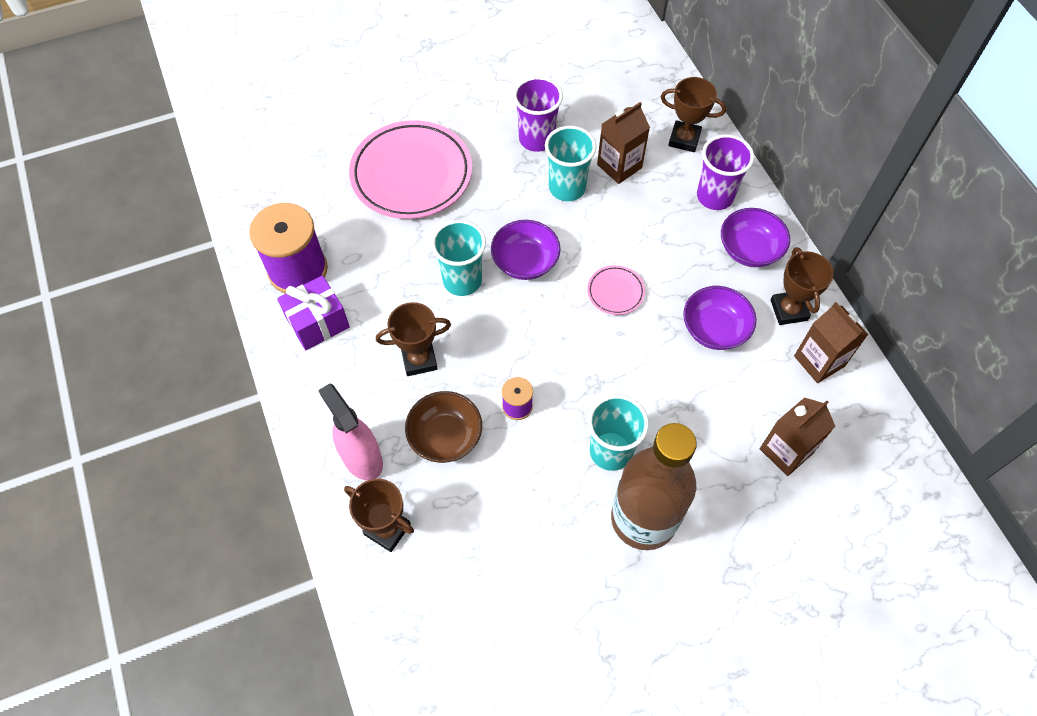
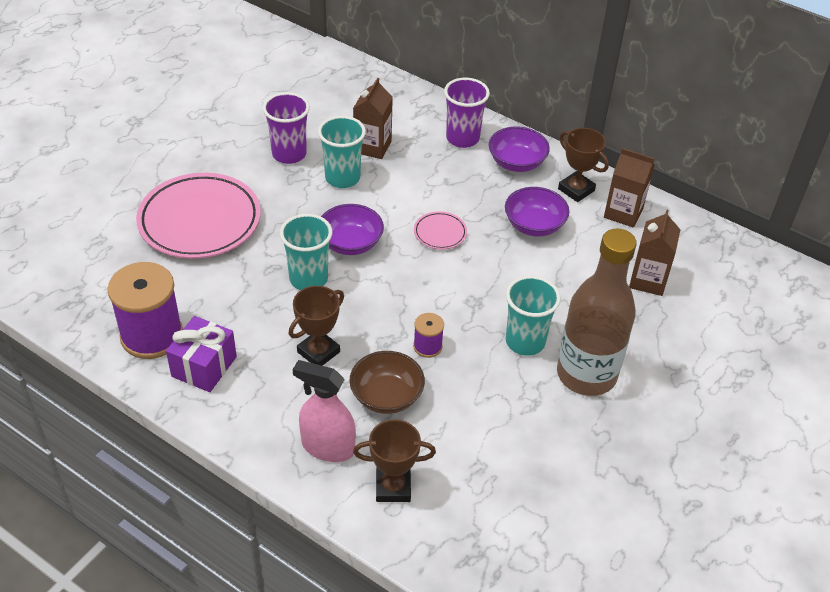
camera: 35 degrees left, 15 degrees down
(684, 139) = (408, 109): brown trophy -> none

